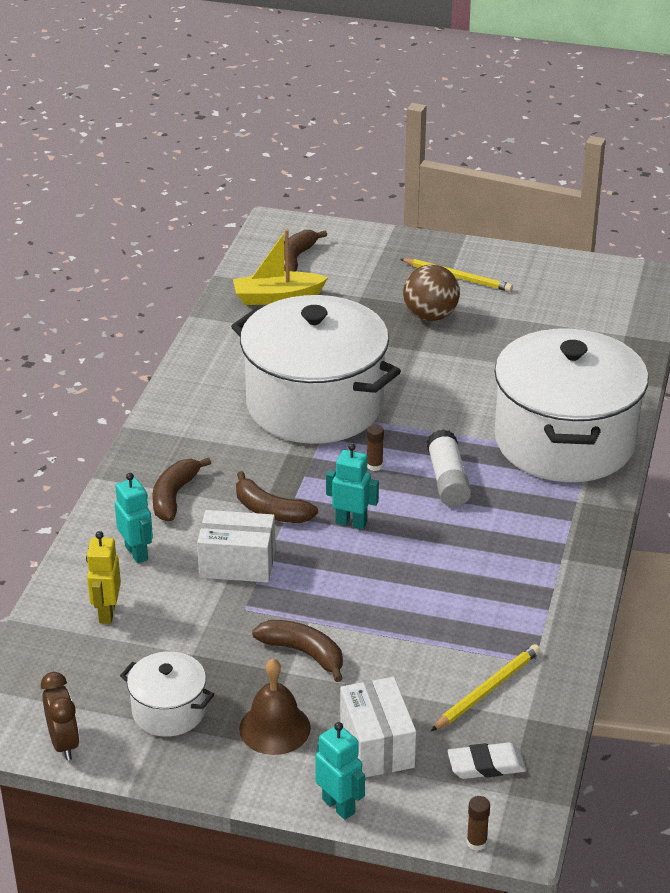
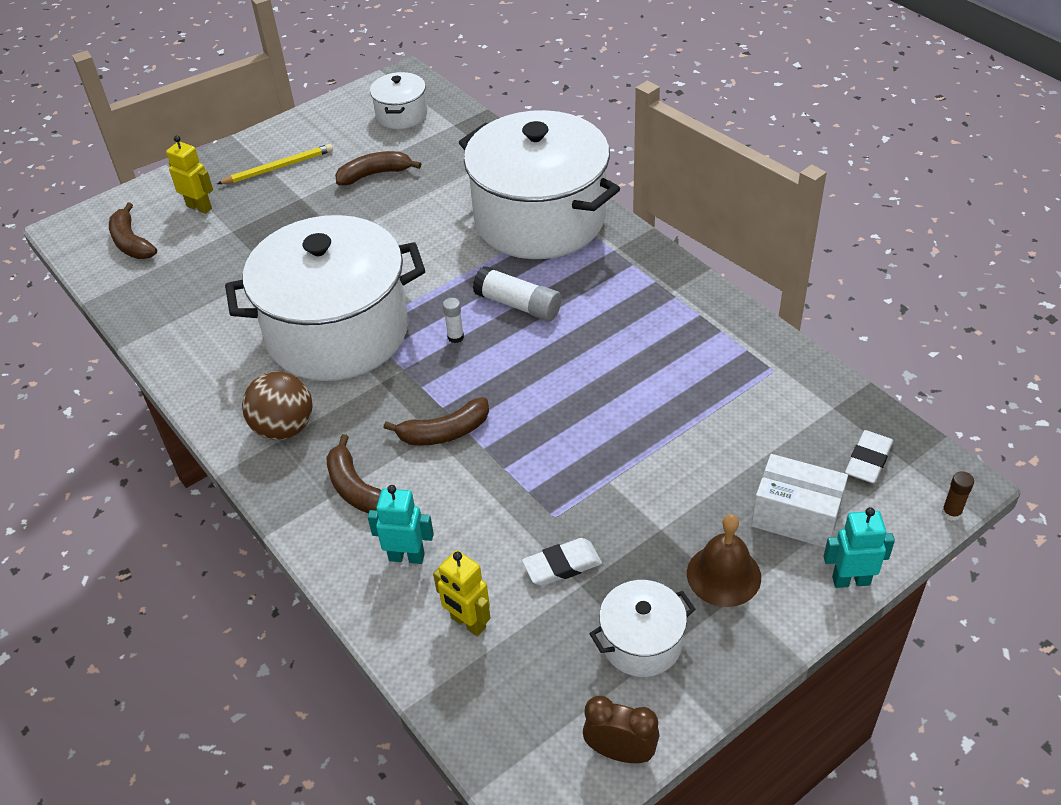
camera: 50 degrees left, 10 degrees up
(202, 635) = (562, 565): none -> white eraser
(237, 563) = (491, 491): white box -> none
(277, 297) = (168, 280): yellow boat -> none
(304, 653) = (646, 505): brown banana -> brown banana (374, 174)
(351, 522) = (511, 389): turquoise robot -> none
(368, 267) = (199, 207): none -> yellow robot
(374, 466) = (455, 337): brown glue stick -> white glue stick
(430, 316) = (307, 207): brown ball -> brown ball (284, 428)
(487, 690) = (784, 414): yellow pencil -> none
(601, 302) = (401, 115): none -> white pot

